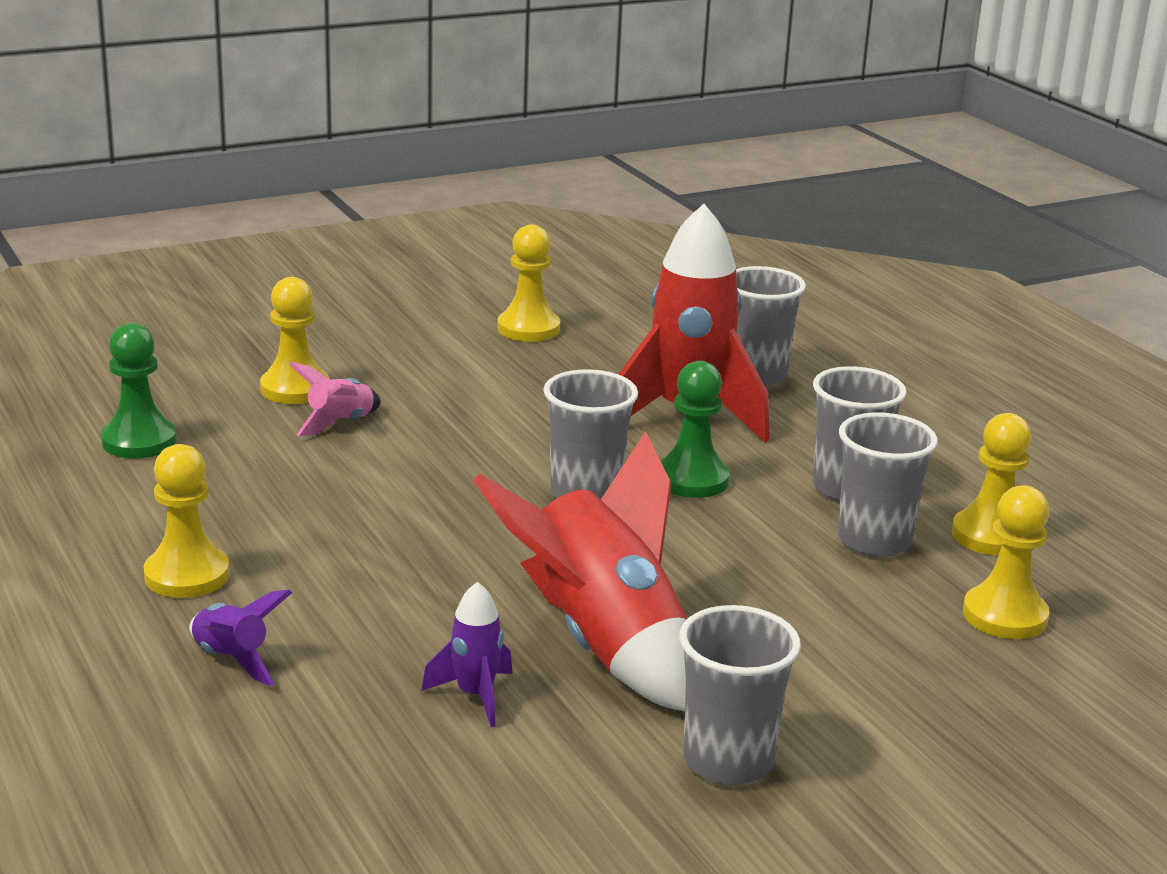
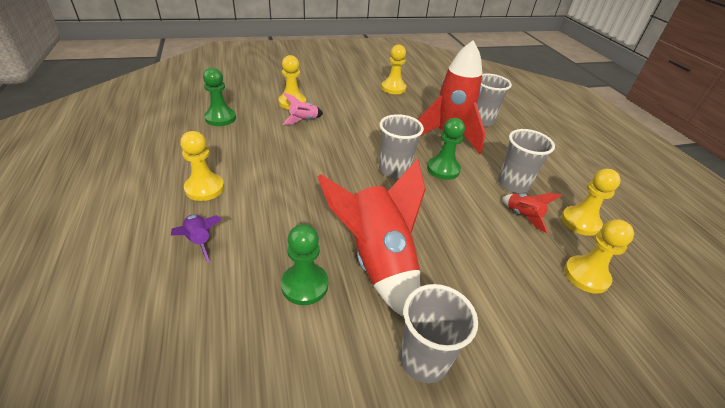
camera: 10 degrees right, 15 degrees up
(475, 696) = (305, 285): purple rocket -> green pawn
(874, 541) = (522, 216): grey cup -> red rocket

